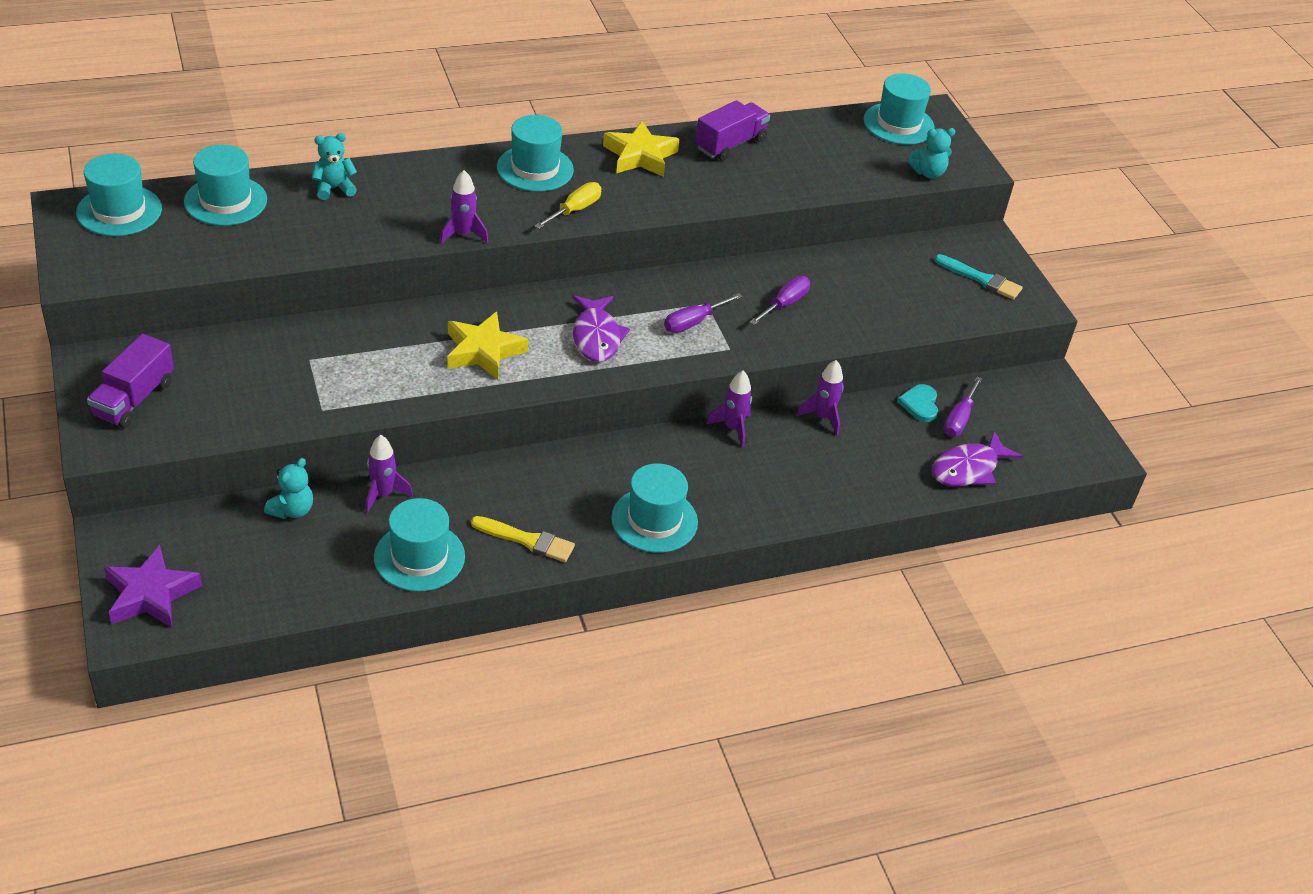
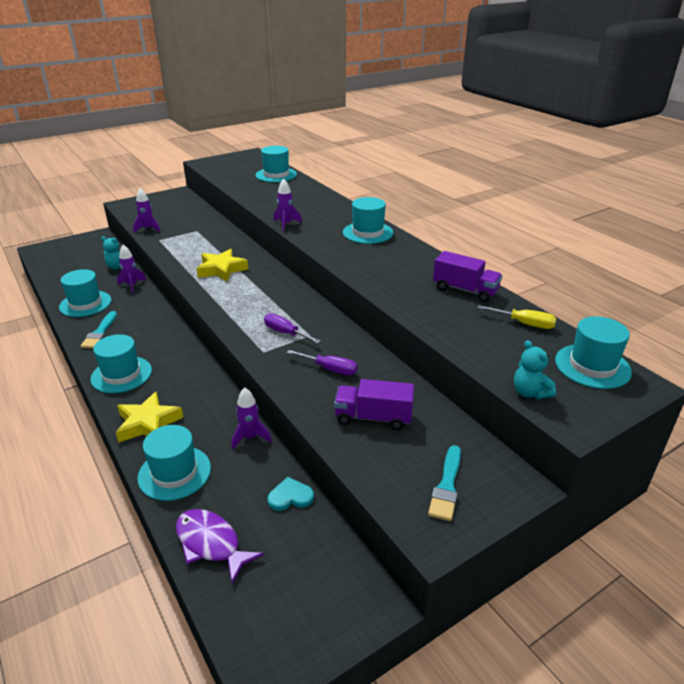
camera: 80 degrees right, 10 degrees down
(119, 211) = (254, 160): turquoise hat -> turquoise hat (174, 473)
(134, 399) = (155, 204): purple truck -> purple truck (373, 417)
(151, 594) = (61, 249): purple star -> none
(334, 188) = (304, 192): turquoise teddy bear -> none
(526, 540) = (100, 332): yellow brush -> turquoise brush
(575, 210) = (334, 249): yellow screwdriver -> yellow screwdriver (524, 324)
(596, 336) = (251, 300): purple fish -> none
(640, 156) = (414, 261): yellow star -> yellow star (148, 423)
(732, 428) = (222, 394): purple rocket -> purple rocket (148, 229)
(959, 419) = (280, 528): purple screwdriver -> none

